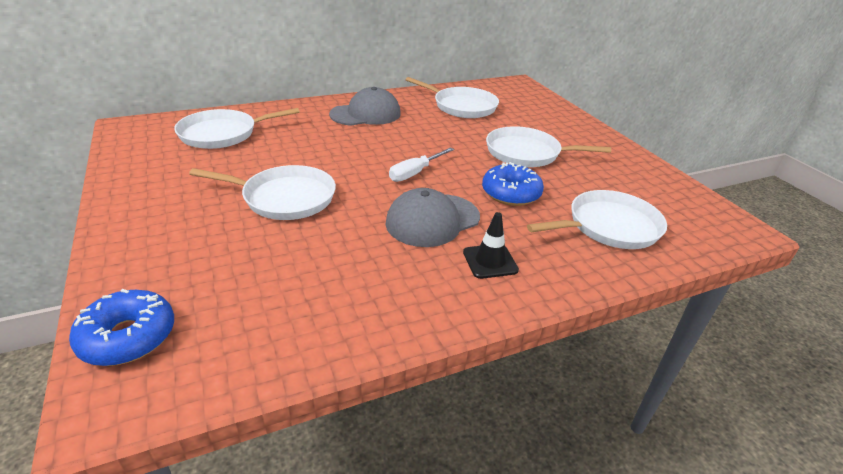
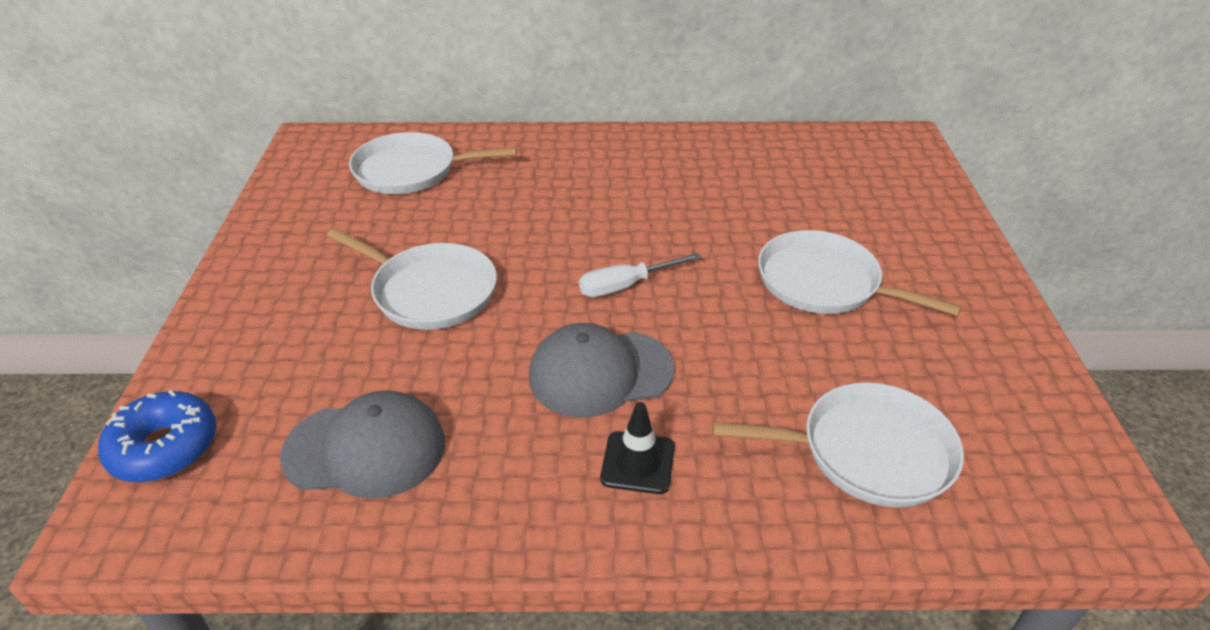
camera: 25 degrees right, 5 degrees up
(366, 114) = (618, 166): grey cap -> grey cap (365, 449)
(462, 106) = (776, 173): white pan -> none
(511, 193) = (747, 353): blue donut -> none

